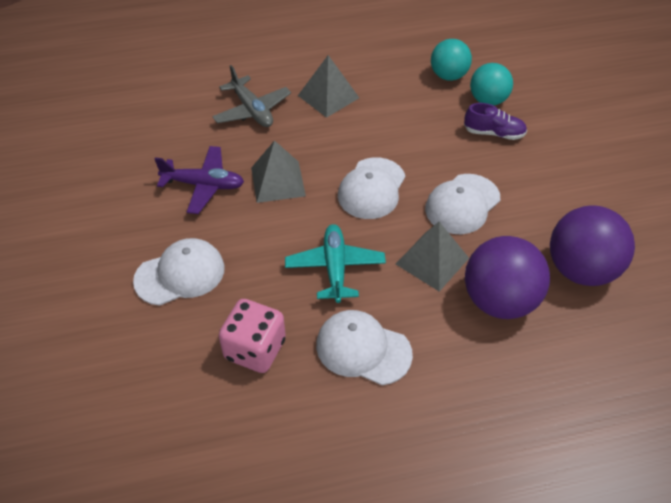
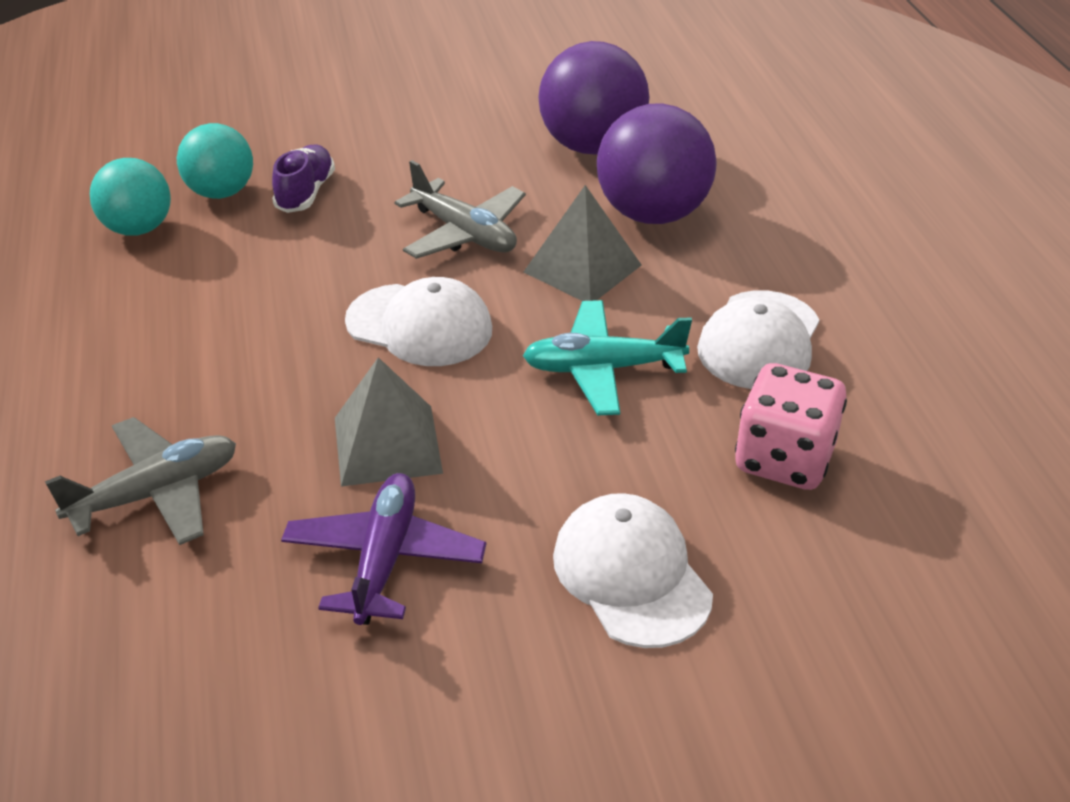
camera: 90 degrees left, 10 degrees down
(328, 96) = (147, 378): grey pyramid -> none
(462, 204) = (464, 233): white cap -> grey plane

